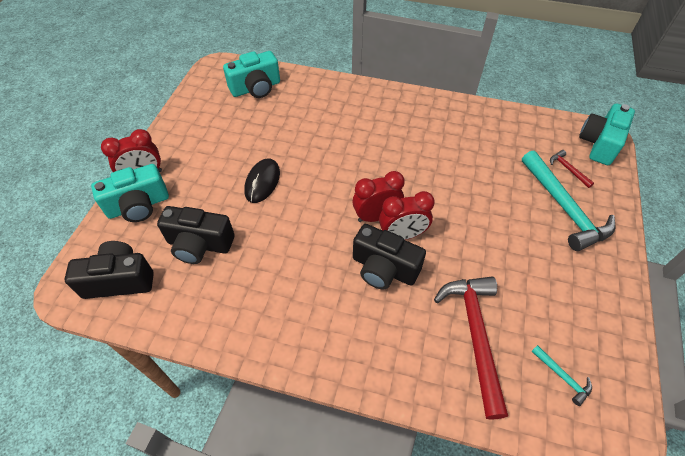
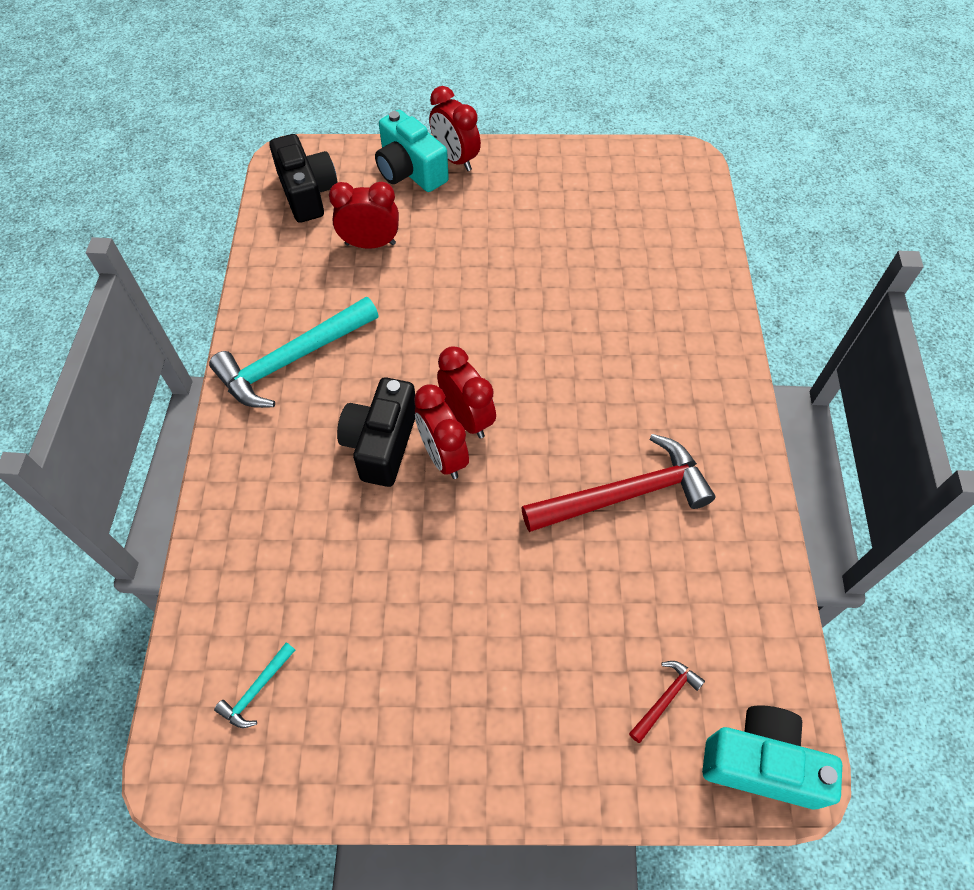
camera: 75 degrees right, 5 degrees up
(199, 244) = (370, 244): black camera -> red clock
(256, 88) = (662, 216): turquoise camera -> none
(262, 182) = (485, 275): black mouse -> none
(475, 335) = (301, 570): red hammer -> red hammer (625, 494)
(564, 208) = (568, 691): turquoise hammer -> turquoise hammer (292, 360)

